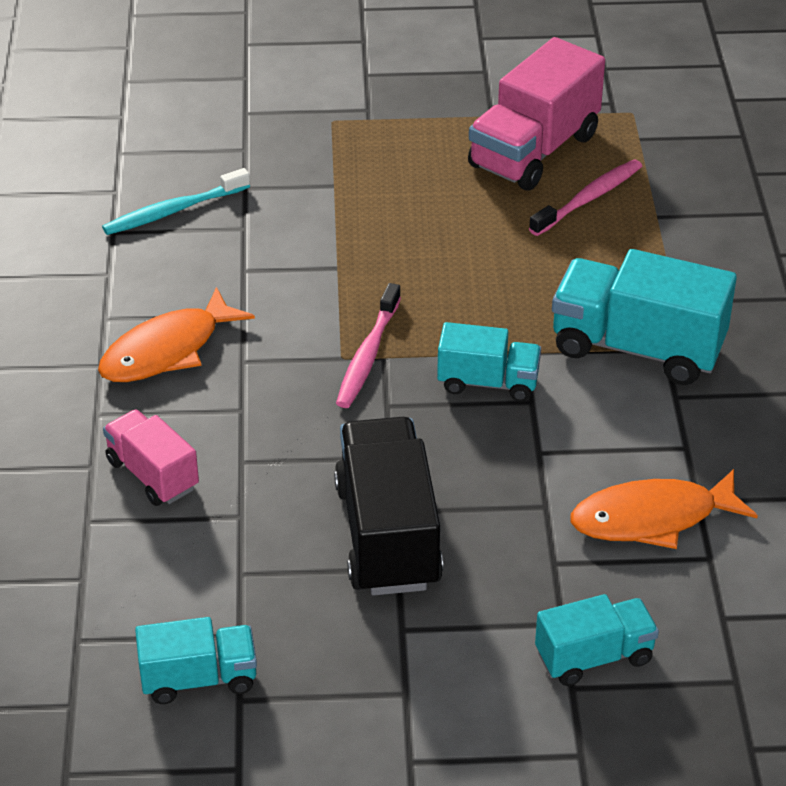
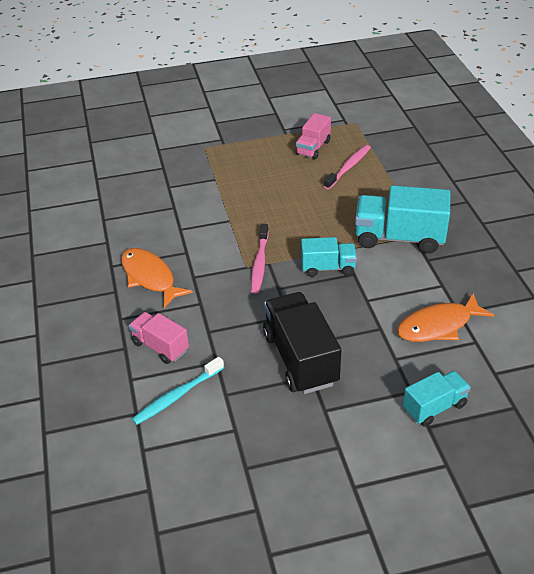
camera: 10 degrees left, 0 degrees up
(167, 350) = (150, 277): orange fish -> orange fish turned 105 degrees clockwise
(173, 211) = (133, 204): turquoise toothbrush -> turquoise toothbrush (177, 396)
(199, 678) = (219, 460): turquoise truck -> none
(534, 151) = (313, 148): pink truck -> pink truck, size x0.58

